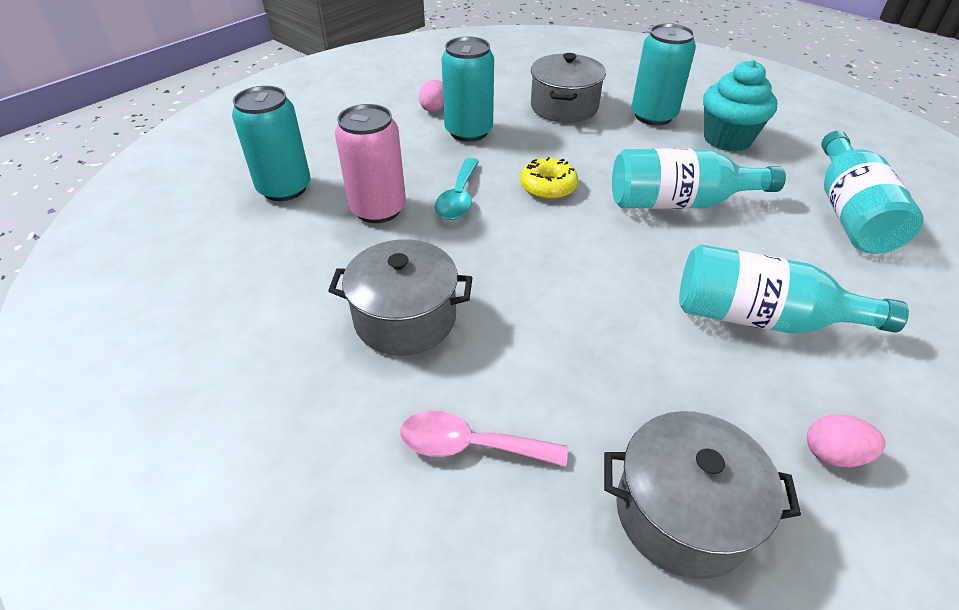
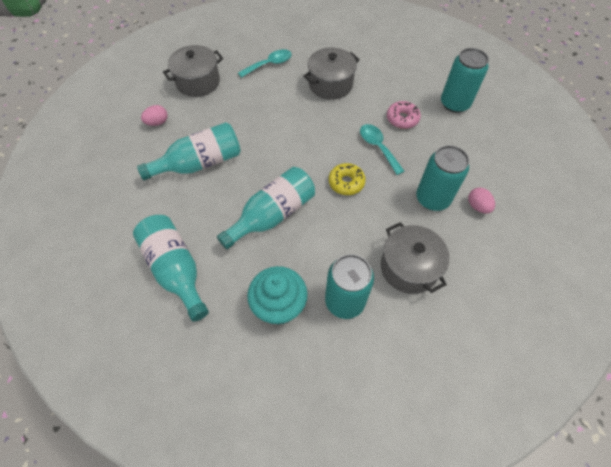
camera: 140 degrees right, 15 degrees up
(378, 209) = (402, 119): pink can -> pink donut
(470, 445) = (269, 64): pink spoon -> turquoise spoon

